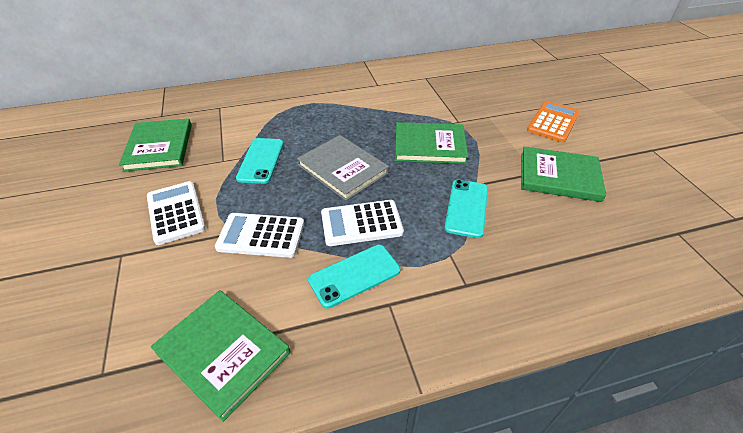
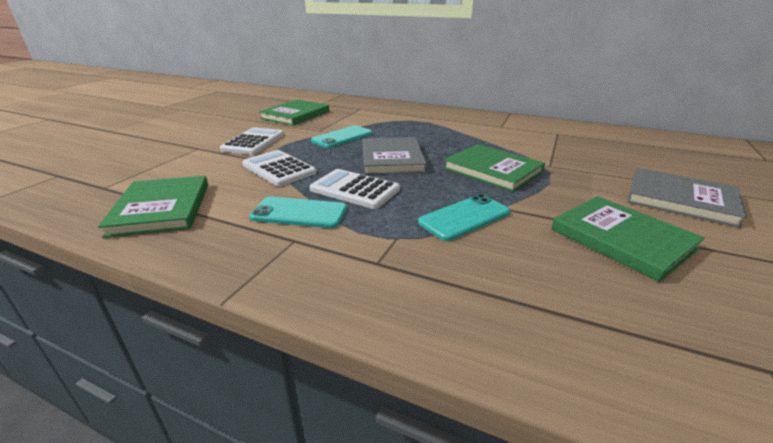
camera: 40 degrees right, 15 degrees down
(553, 122) = (680, 199): orange calculator -> grey book

